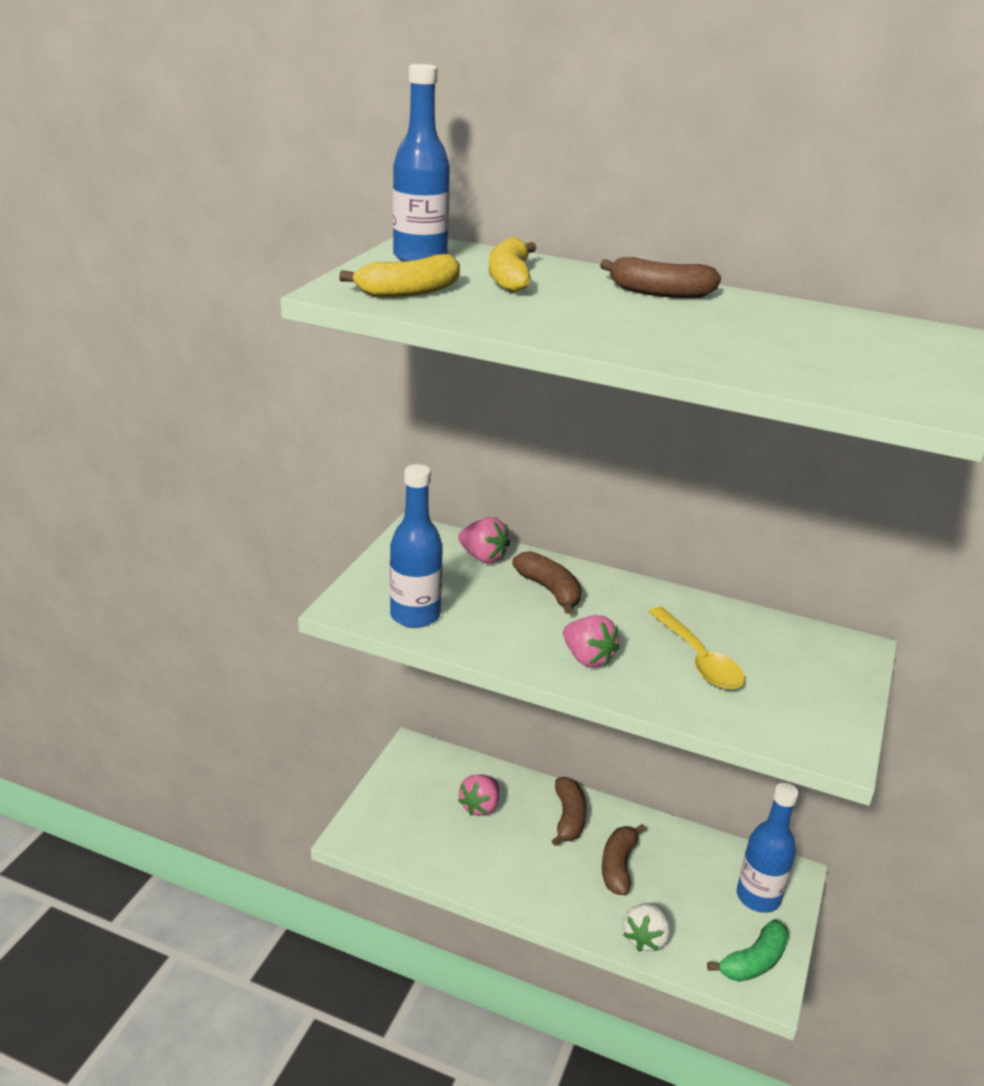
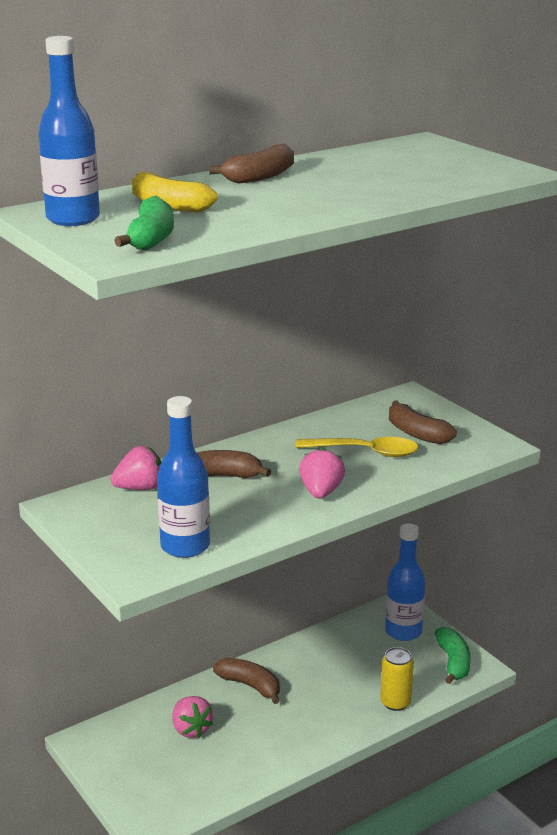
camera: 55 degrees left, 5 degrees down
(409, 292) = (151, 238): yellow banana -> green banana
(587, 658) = (321, 492): pink strawberry -> pink strawberry turned 75 degrees counterclockwise
(618, 866) = (320, 683): brown banana -> brown banana (417, 433)
(645, 938) = (395, 702): white strawberry -> yellow can

